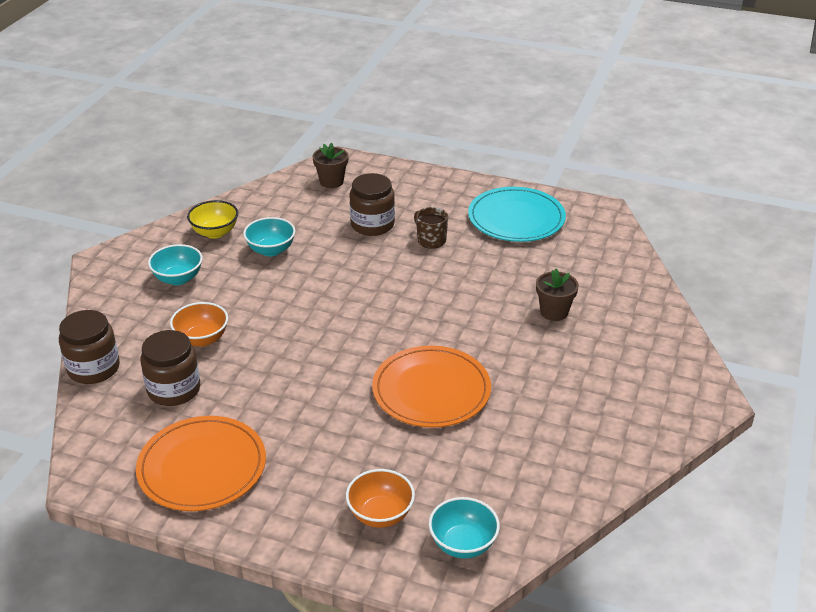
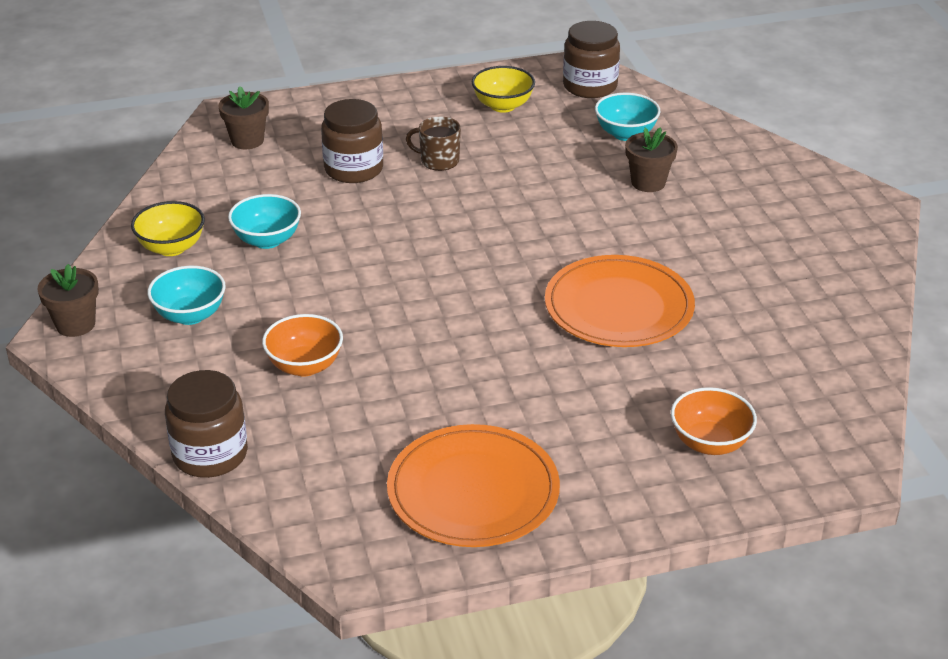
camera: 35 degrees left, 0 degrees up
(116, 257) = (75, 324): none -> brown flower pot
(174, 390) = (339, 431): brown jar -> brown jar (590, 86)
(463, 544) = (815, 430): turquoise bowl -> turquoise bowl (625, 134)
(516, 218) = (503, 106): turquoise plate -> yellow bowl

